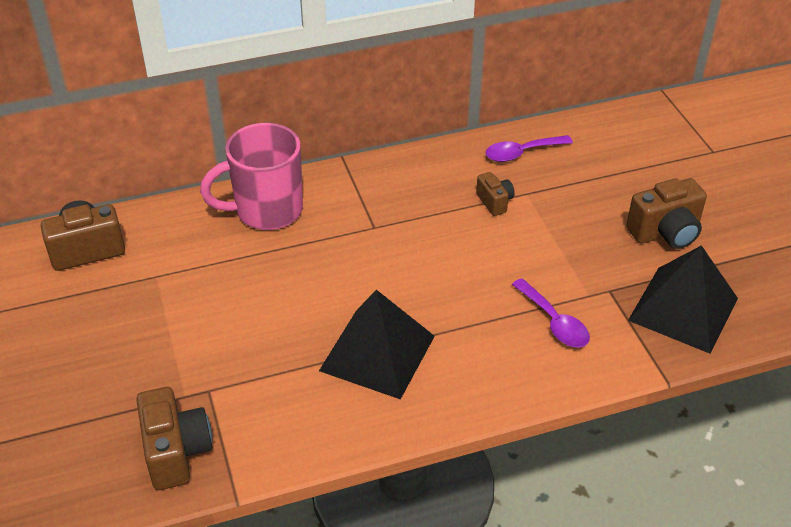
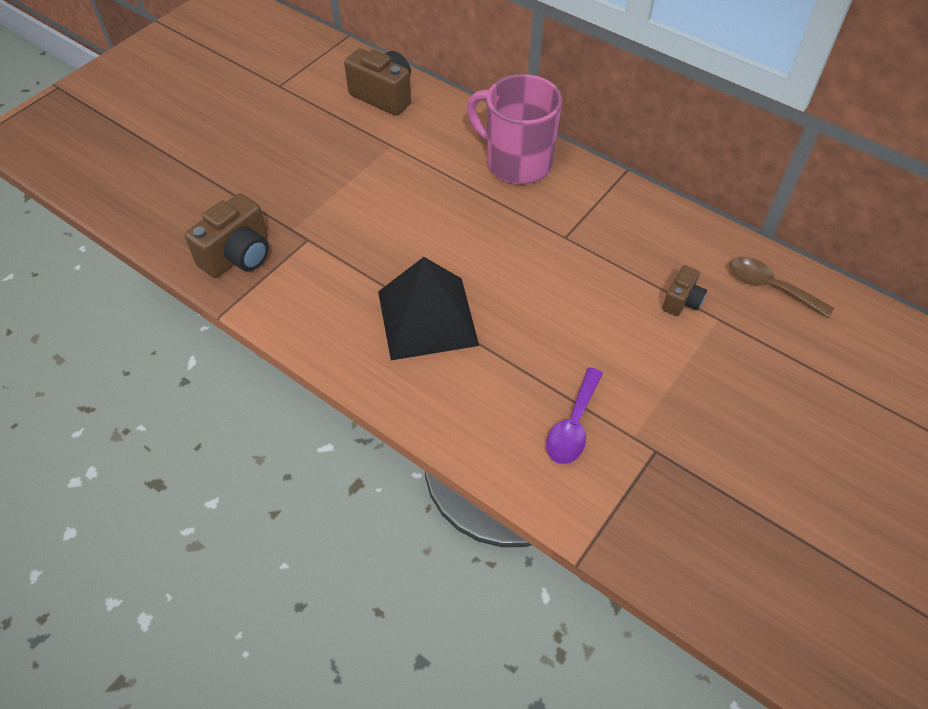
camera: 55 degrees right, 10 degrees up
(521, 153) = (770, 287): purple spoon -> brown spoon
(665, 233) = (785, 461): brown camera -> none
(683, 309) = (690, 528): black pyramid -> none

